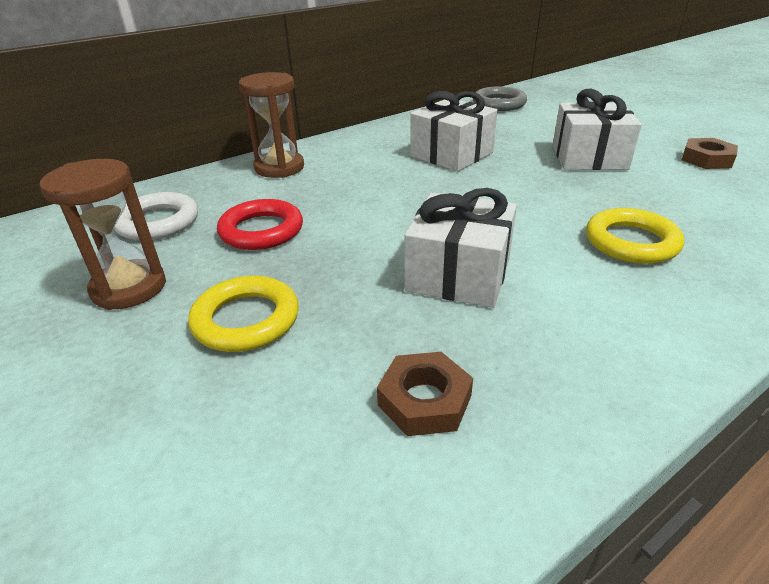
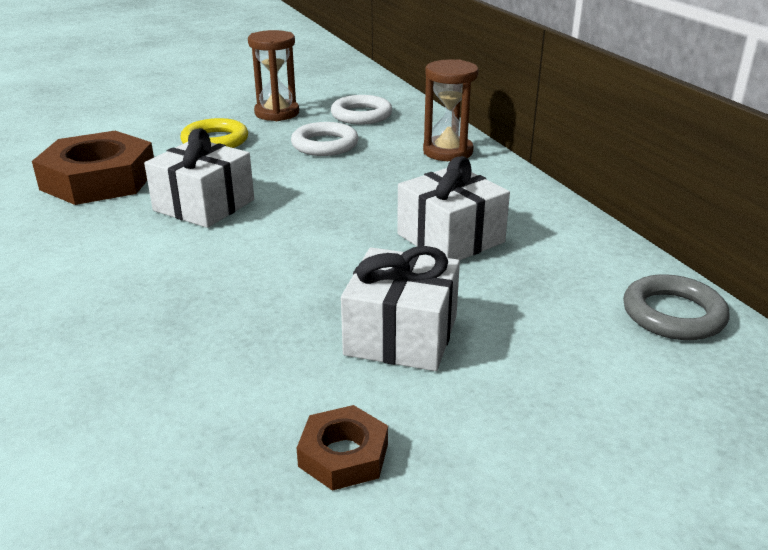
camera: 100 degrees right, 5 degrees down
(261, 230) = (325, 145): red ring -> white ring
(424, 400) = (99, 179): brown nut -> brown nut, size x2.06
(631, 242) = (180, 294): yellow ring -> none

